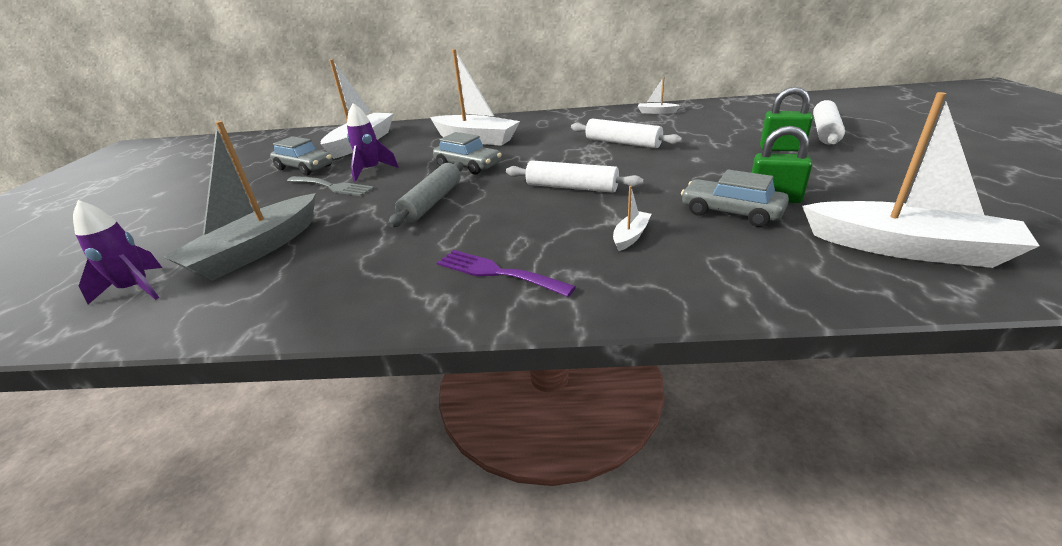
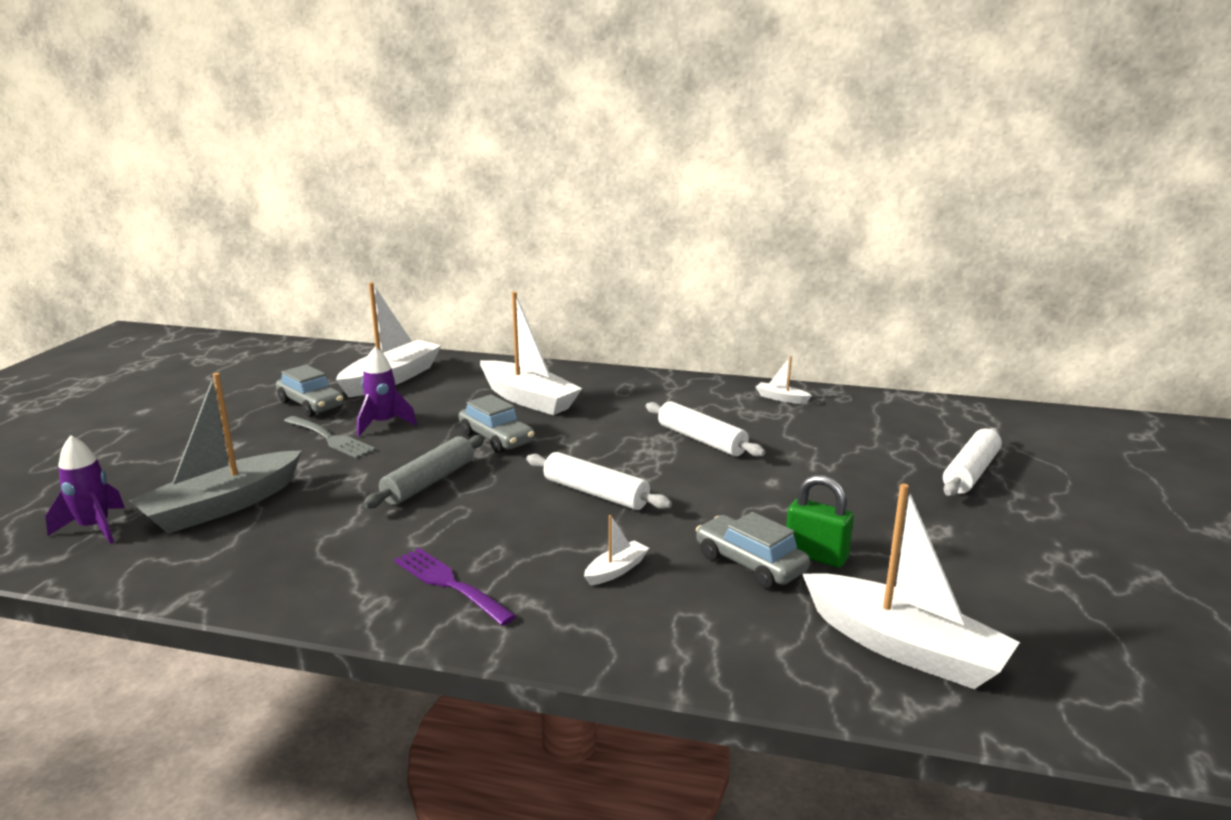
camera: 10 degrees right, 10 degrees down
(781, 149) = (890, 488): green padlock -> none

